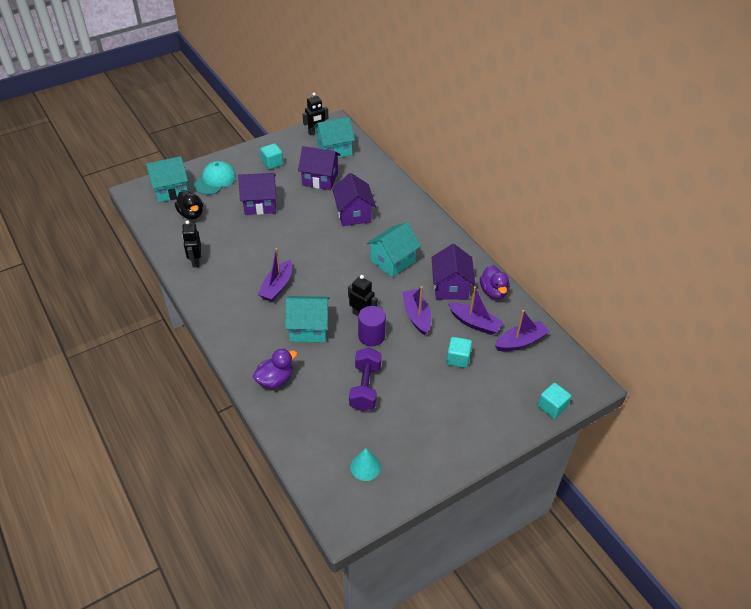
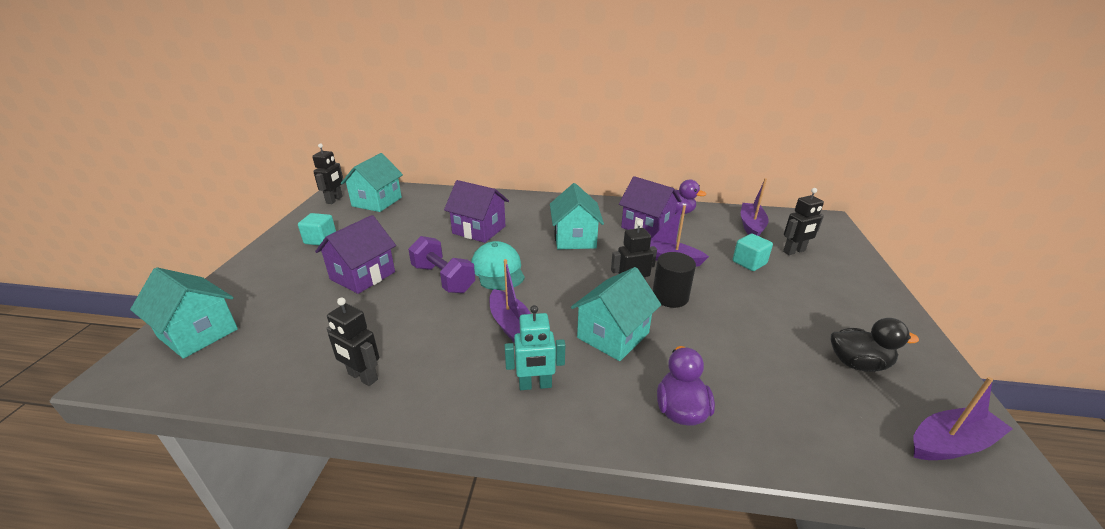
camera: 50 degrees left, 15 degrees down
(170, 190) = (198, 333): turquoise house -> turquoise house turned 75 degrees counterclockwise
(191, 214) = (274, 336): black duck -> black duck (857, 363)
(215, 180) = (261, 288): turquoise cap -> turquoise cap (498, 270)
(244, 320) = (535, 385): none -> turquoise robot
(320, 179) = (399, 225): purple house -> none
(365, 387) = (751, 337): purple dumbbell -> purple dumbbell (443, 279)
(365, 467) = (898, 401): turquoise cone -> none
(371, 336) = (670, 297): purple cylinder -> black cylinder
(474, 323) = (707, 235): purple boat -> purple boat (950, 443)
(504, 378) = (794, 251): none -> black robot
(552, 407) = (847, 245): turquoise cube -> none

